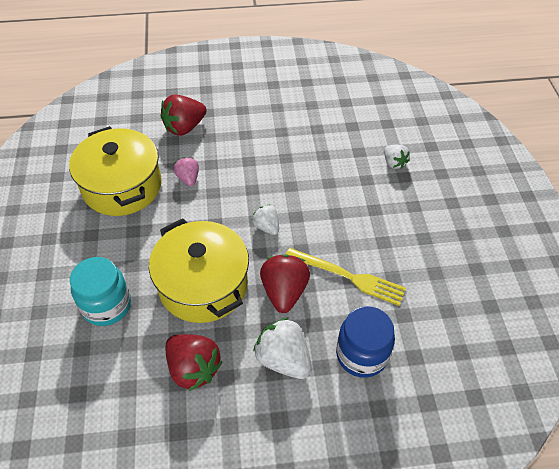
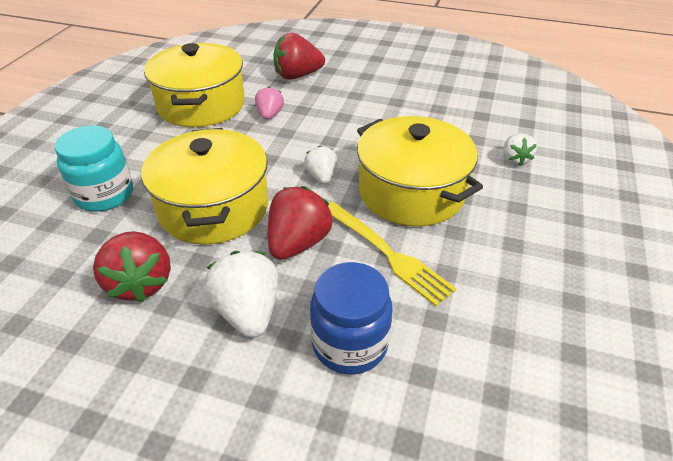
camera: 25 degrees right, 10 degrees down
(338, 218) = (411, 192): none -> yellow pot

